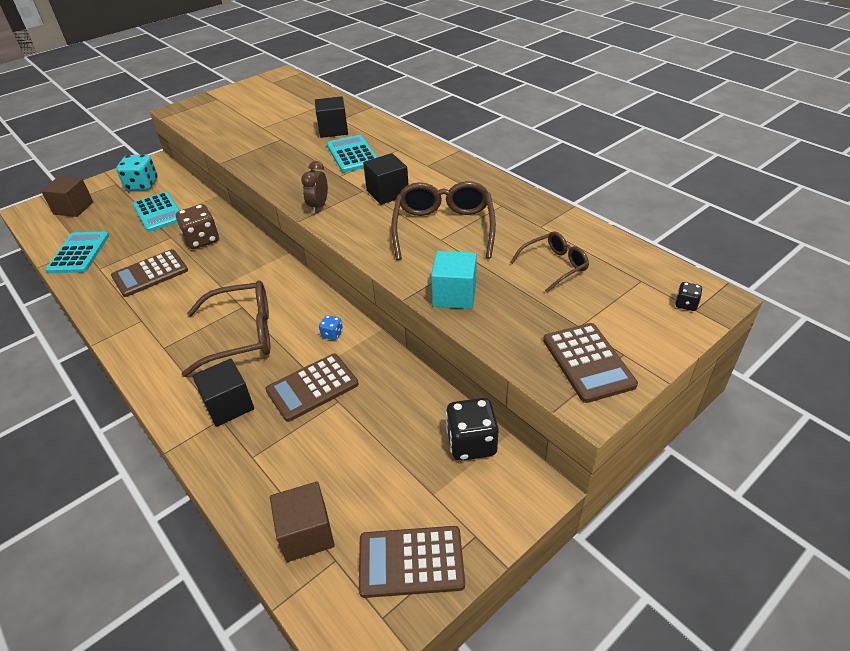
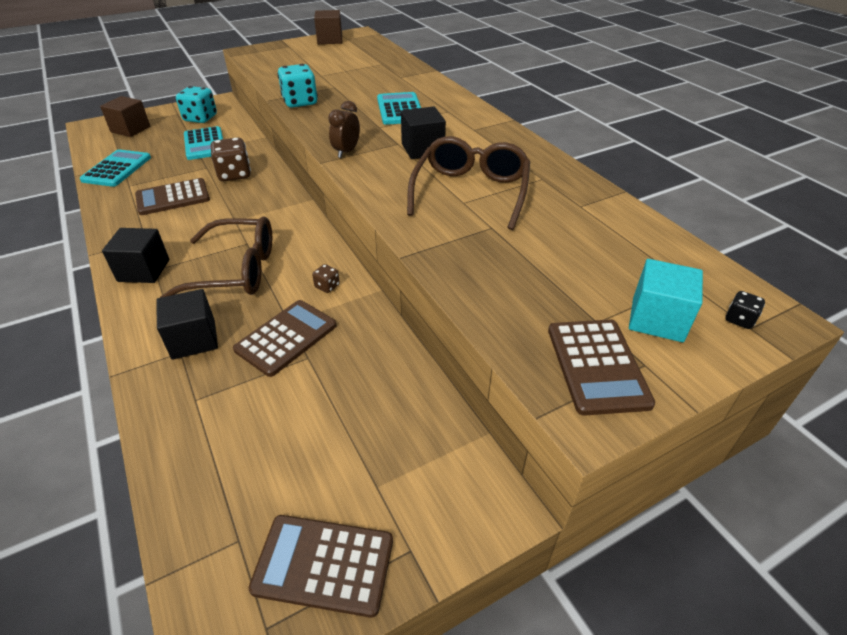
camera: 10 degrees right, 0 degrees up
(254, 160) = (300, 102): none -> turquoise dice
(306, 533) = (218, 500): brown cube -> brown cube (330, 40)
(312, 387) = (286, 337): brown calculator -> brown calculator turned 150 degrees clockwise
(332, 334) = (327, 286): blue dice -> brown dice
(333, 130) = (389, 85): black cube -> black cube (144, 270)
(454, 295) = (459, 262): turquoise cube -> turquoise cube (657, 319)
(471, 443) = (440, 435): black dice -> none
(554, 266) = (585, 250): brown glasses -> none

